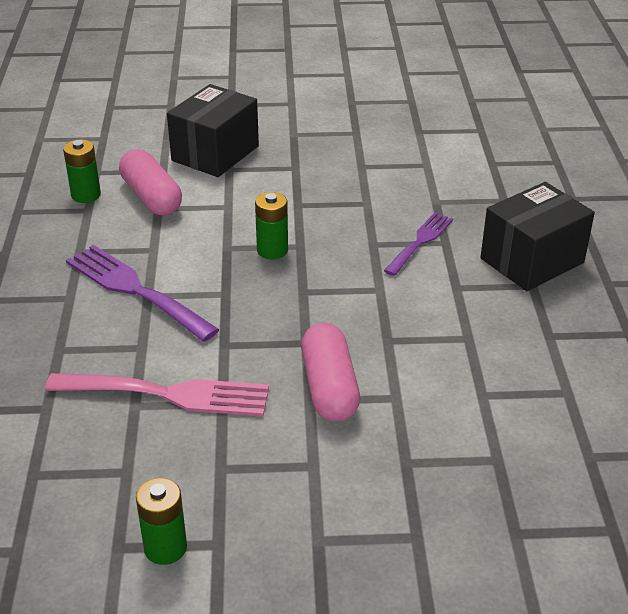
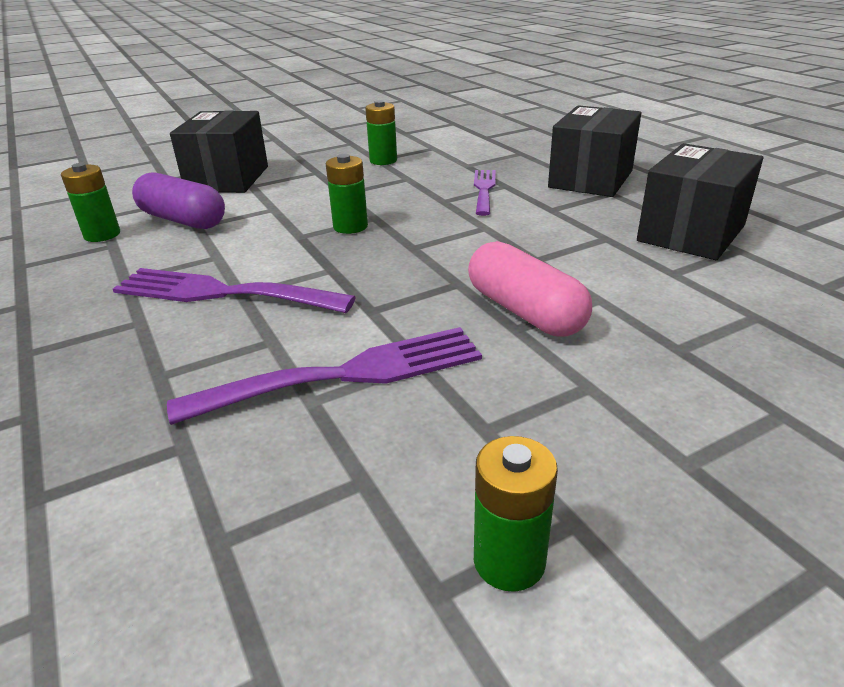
camera: 25 degrees left, 5 degrees down
(151, 197) = (183, 220): pink capsule -> purple capsule
(168, 394) = (346, 374): pink fork -> purple fork
(364, 170) = (383, 160): none -> green battery
(547, 359) = (691, 233): none -> black box

